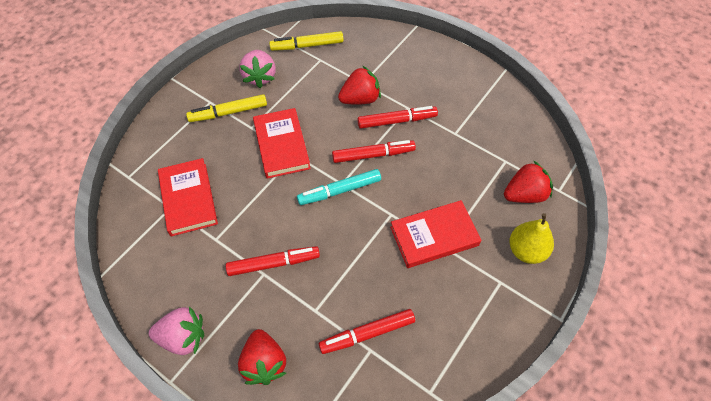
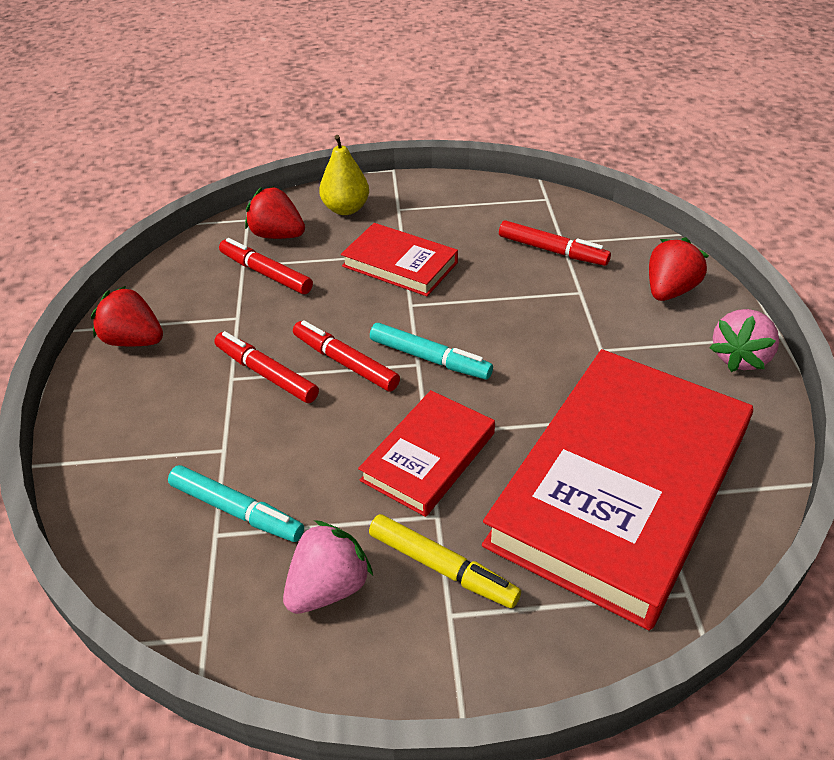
camera: 130 degrees left, 15 degrees down
(183, 337) = (740, 357): pink strawberry -> pink strawberry turned 105 degrees counterclockwise
(188, 199) = (619, 487): red book -> red book, size x2.05
(273, 263) = (581, 349): red marker -> red marker (266, 273)
(307, 45) = (194, 577): yellow marker -> none
(324, 70) = (236, 511): none -> turquoise marker
(360, 99) = (260, 432): red strawberry -> red strawberry (134, 340)

